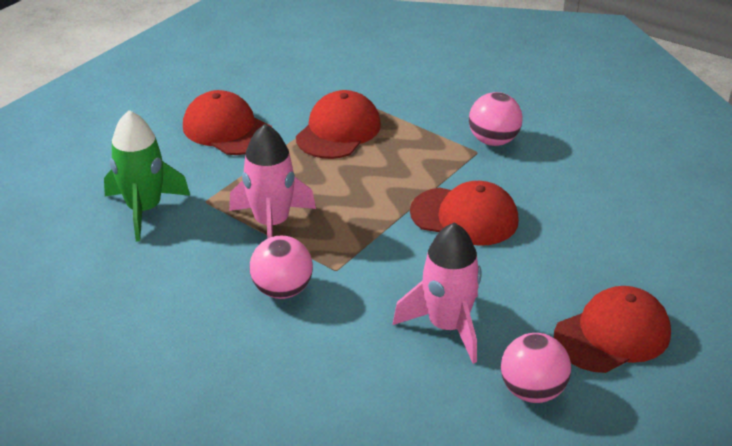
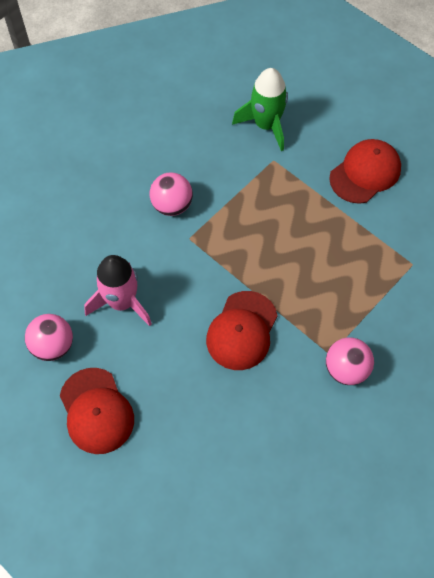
camera: 95 degrees right, 25 degrees up
(272, 224) = (243, 200): pink rocket -> none
(338, 131) = (362, 250): red cap -> none

